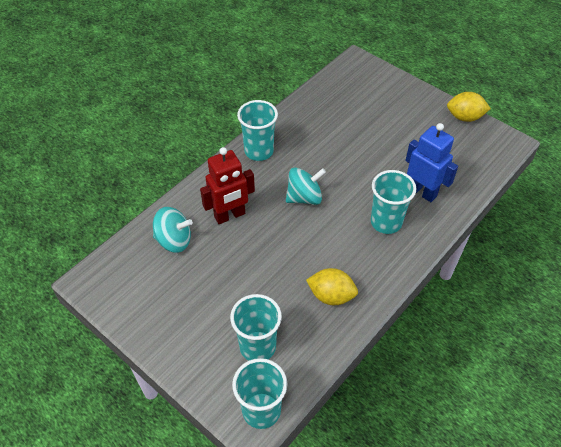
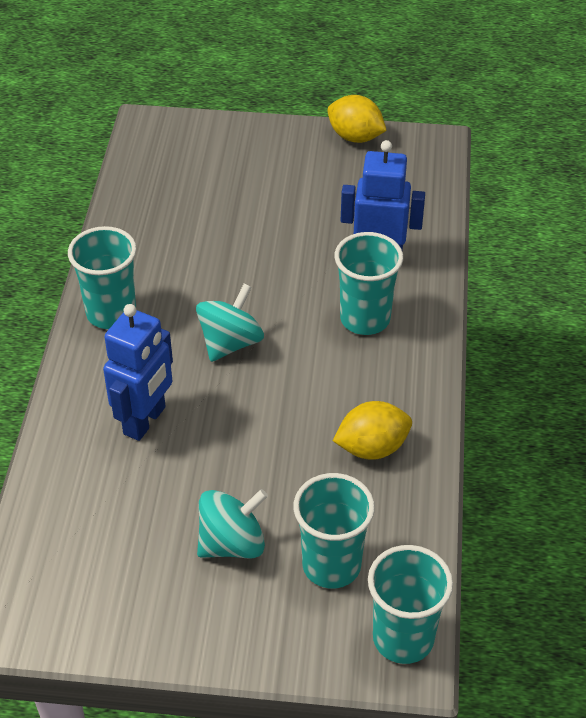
camera: 35 degrees left, 5 degrees down
(174, 240) = (92, 498): turquoise spinning top -> turquoise spinning top (232, 543)
(230, 215) = (145, 421): red robot -> blue robot
(464, 117) = (355, 137): yellow lemon -> yellow lemon turned 60 degrees clockwise

